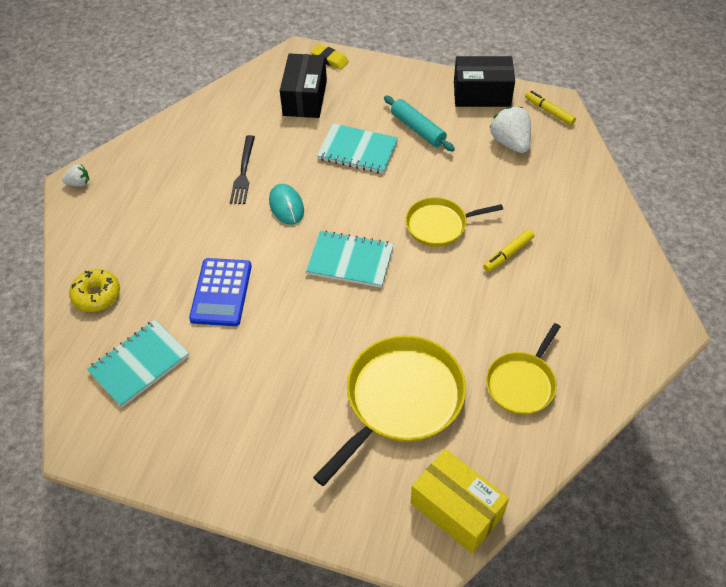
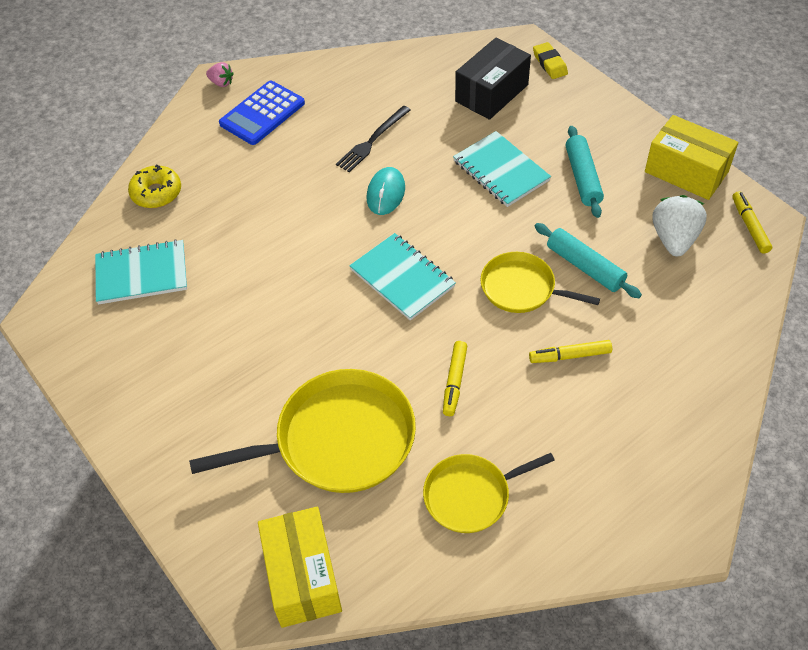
camera: 35 degrees right, 0 degrees up
(79, 183) = (221, 83): white strawberry -> pink strawberry
(221, 292) = (260, 246): blue calculator -> blue calculator (262, 113)
(447, 313) = (454, 381): none -> yellow marker
(469, 189) = (585, 267): none -> turquoise rolling pin
(482, 94) = (686, 172): black box -> yellow box

